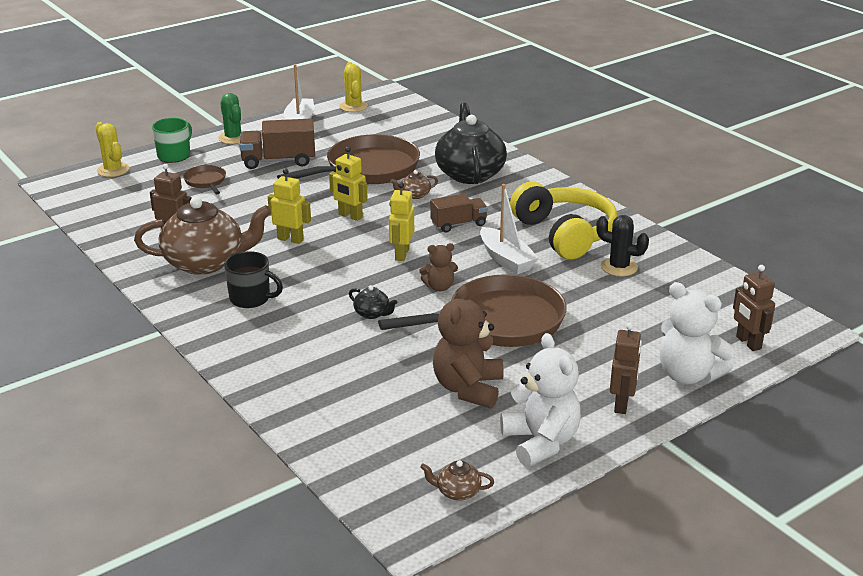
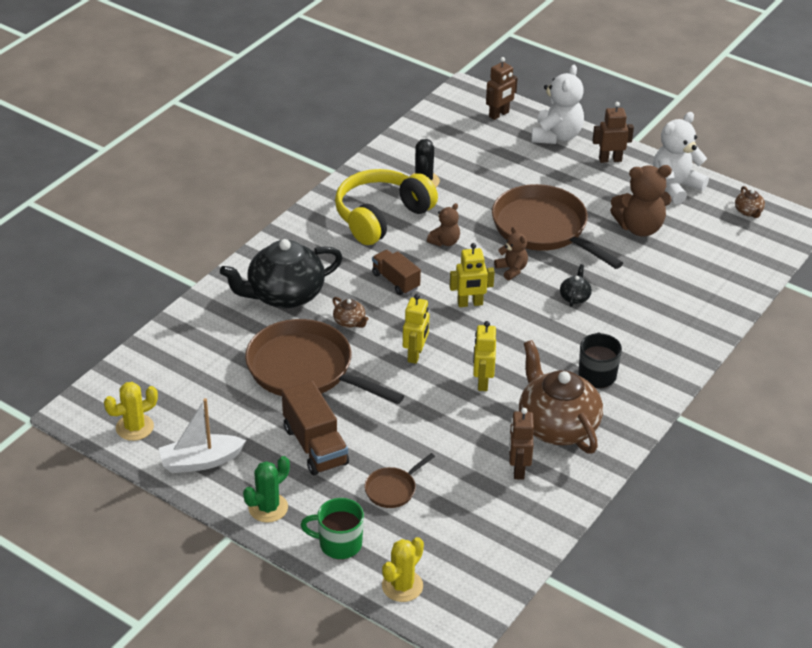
camera: 110 degrees left, 10 degrees up
(506, 259) = (445, 242): white boat -> brown teddy bear

